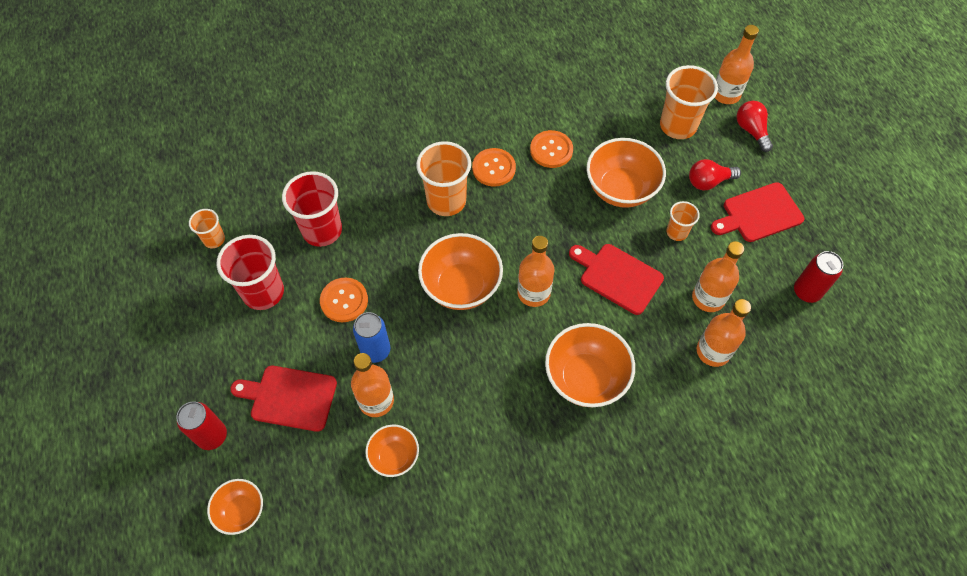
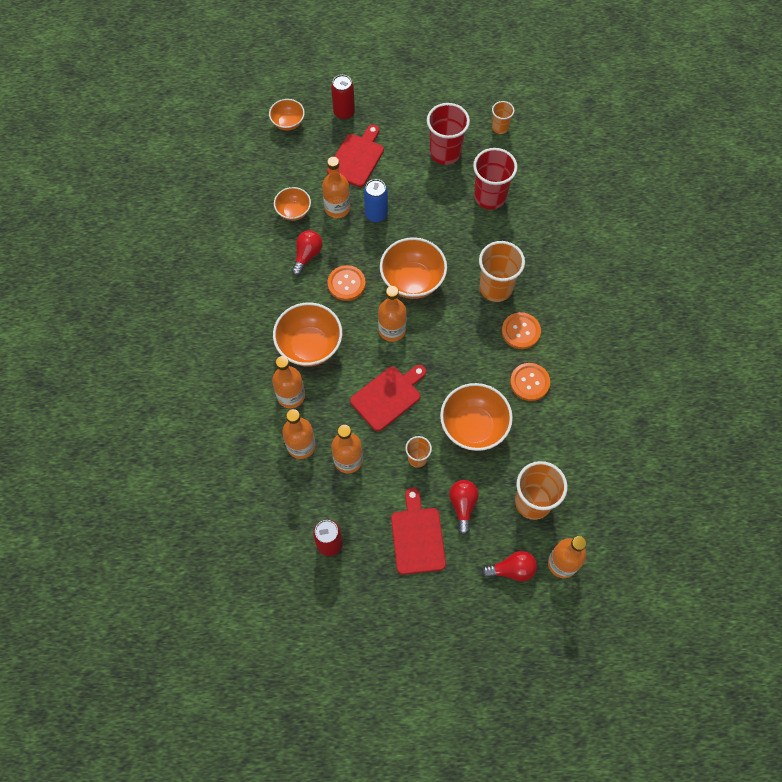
camera: 105 degrees right, 5 degrees up
(344, 300) = (423, 201): orange button -> orange button (346, 284)
(458, 418) = (307, 255): none -> red light bulb
(657, 380) = (291, 396): none -> orange bottle

